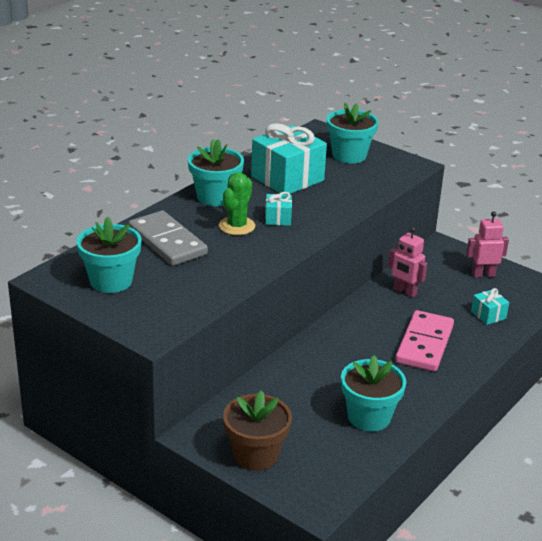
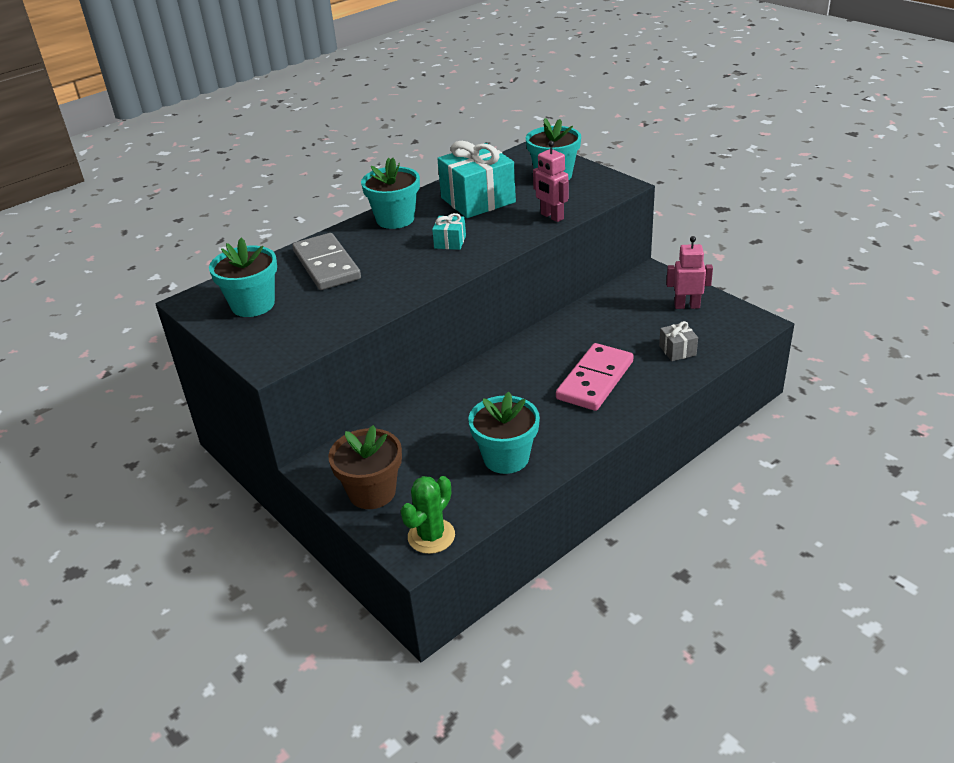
camera: 15 degrees right, 5 degrees up
(237, 226) = (404, 250): green cactus -> green cactus (431, 536)
(404, 292) = (593, 323): pink robot -> pink robot (552, 216)
(488, 315) = (677, 350): turquoise gift -> grey gift

